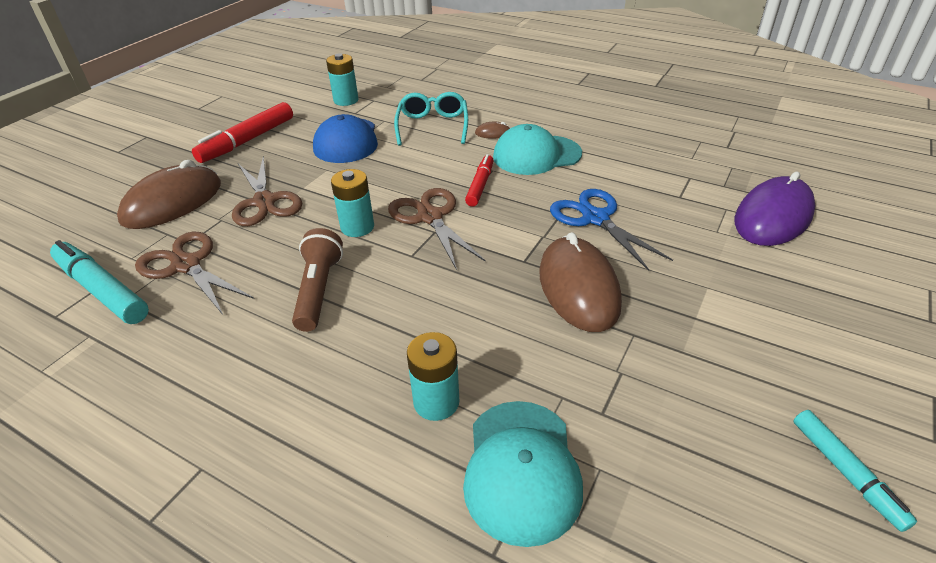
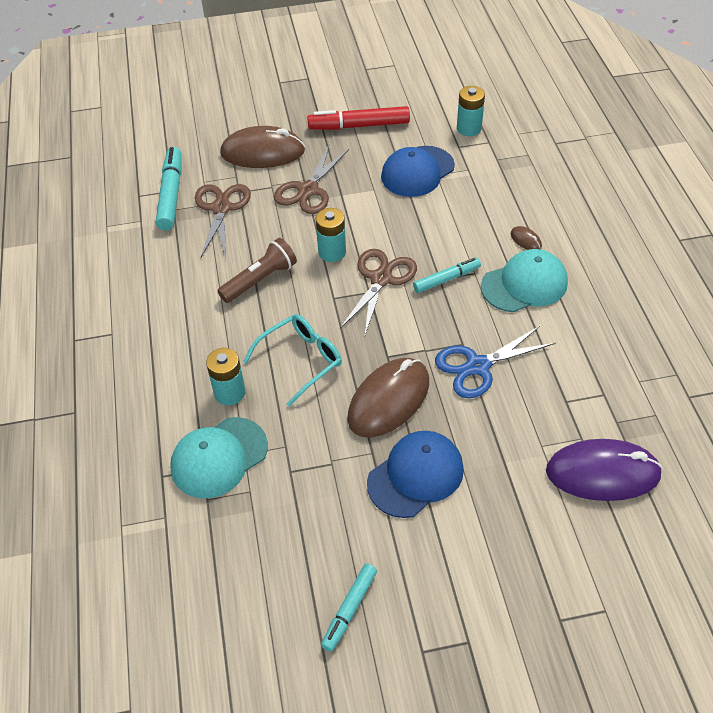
camera: 50 degrees right, 10 degrees up
(432, 126) = (493, 200): turquoise glasses -> turquoise glasses (301, 360)
(480, 185) = (446, 279): red marker -> turquoise marker
(536, 155) = (524, 284): turquoise cap -> turquoise cap turned 120 degrees clockwise
(595, 218) = (478, 366): blue scissors -> blue scissors turned 135 degrees counterclockwise
(690, 320) = (415, 476): none -> blue cap

